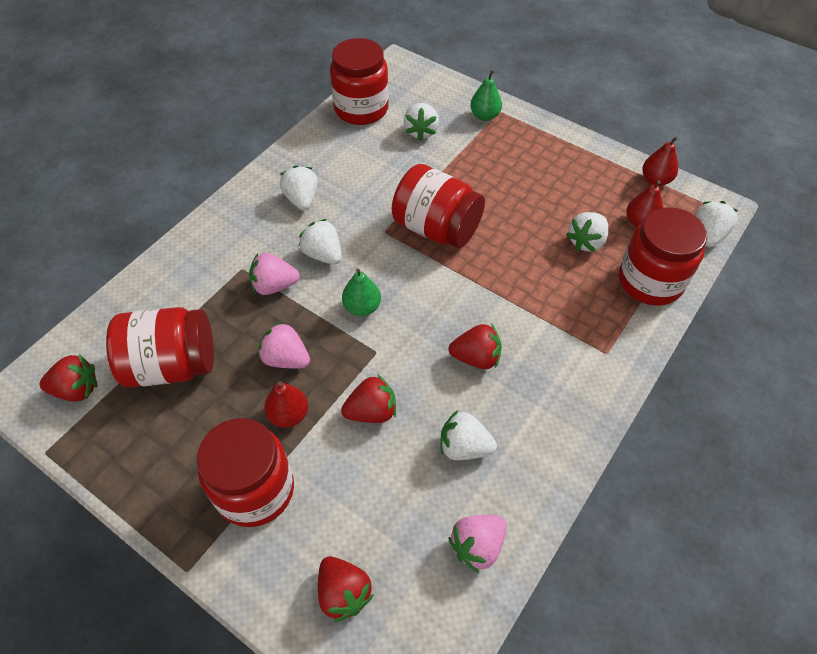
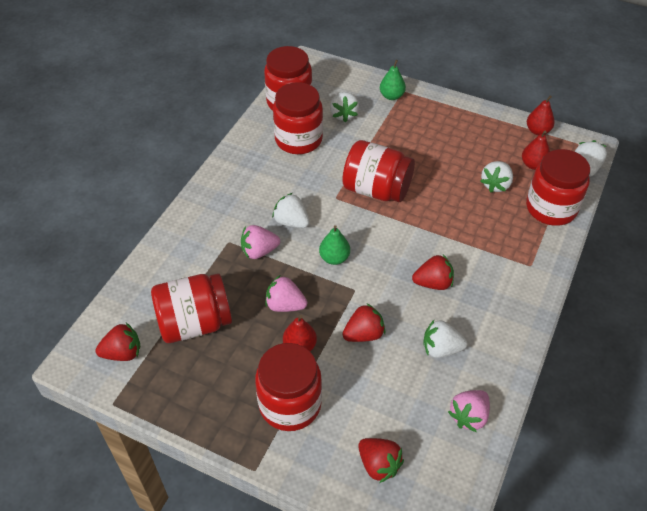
camera: 10 degrees left, 5 degrees down
(302, 199) = (261, 181): white strawberry -> none
(359, 155) = (298, 140): none -> red jar

